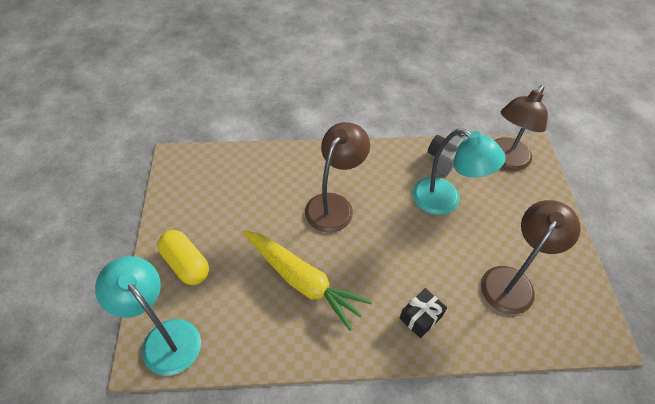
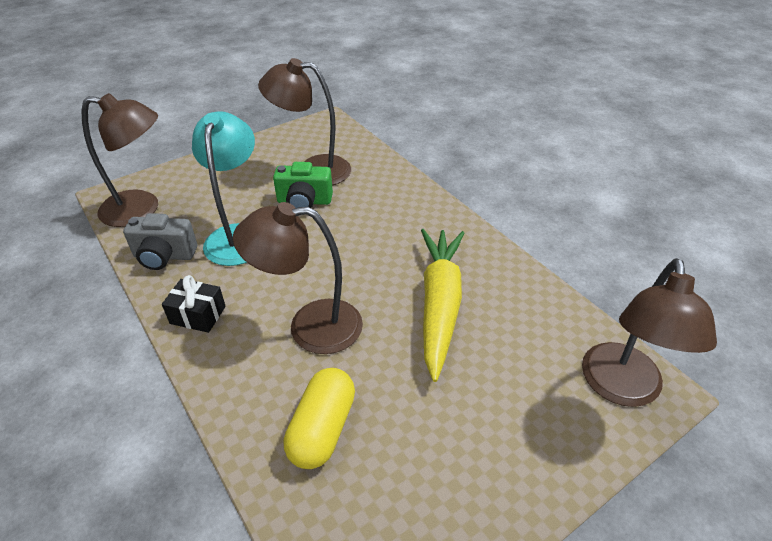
camera: 120 degrees left, 10 degrees down
(164, 337) = (621, 389): turquoise lamp -> brown lamp
(186, 264) = (528, 435): yellow capsule -> yellow capsule (322, 429)
(420, 317) = (399, 209): black gift -> black gift (198, 315)
(467, 255) = (304, 201): none -> green camera

